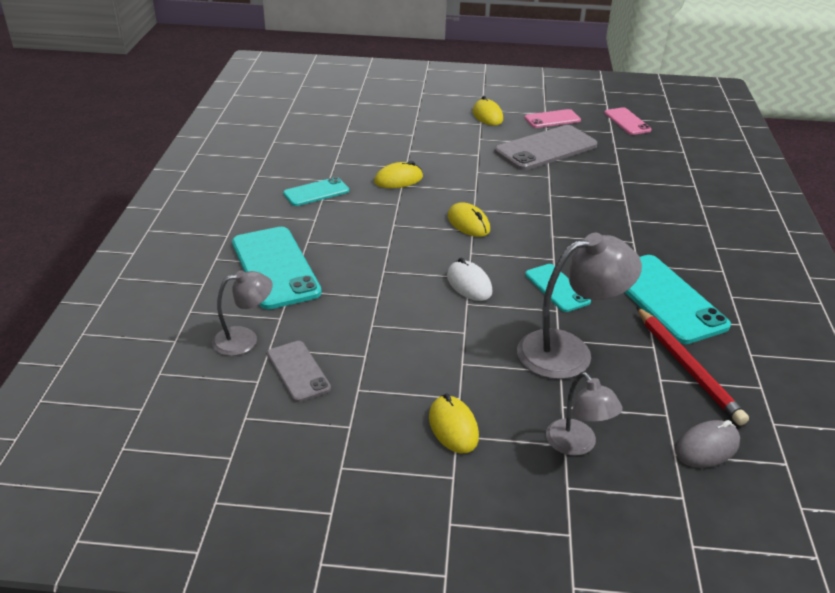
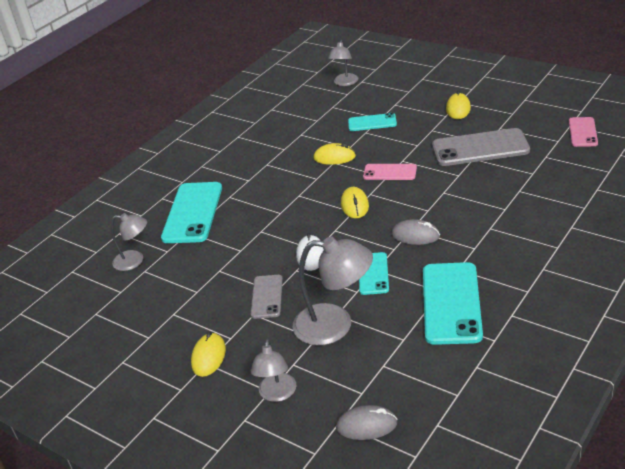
camera: 35 degrees right, 0 degrees up
(298, 371) = (148, 291): grey phone -> grey phone (267, 297)
(316, 192) = (266, 158): turquoise phone -> turquoise phone (372, 123)
(338, 105) = (344, 83): none -> grey lamp
(552, 119) = (513, 120): pink phone -> pink phone (390, 172)
(563, 241) = (415, 235): none -> grey mouse
(687, 367) = (413, 362): red pencil -> none

